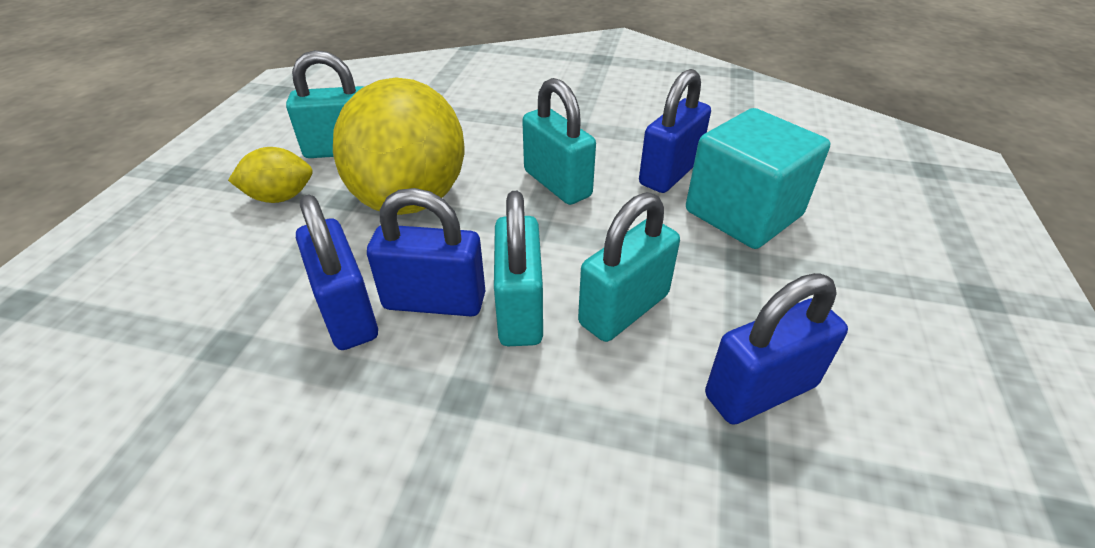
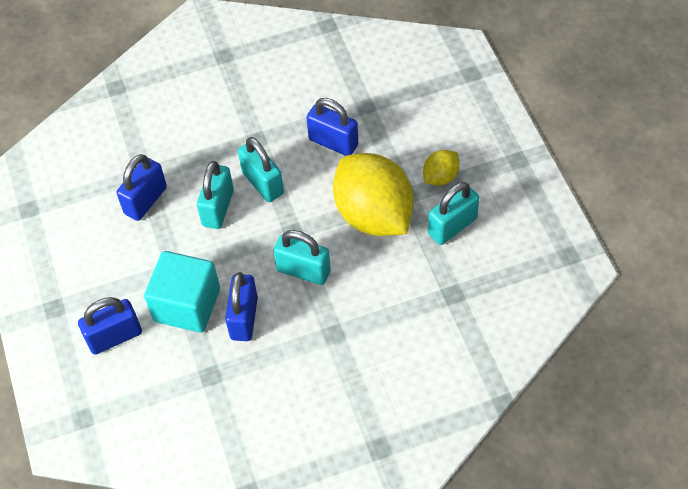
camera: 150 degrees right, 15 degrees up
(434, 301) = (302, 167): blue padlock -> blue padlock (115, 337)

